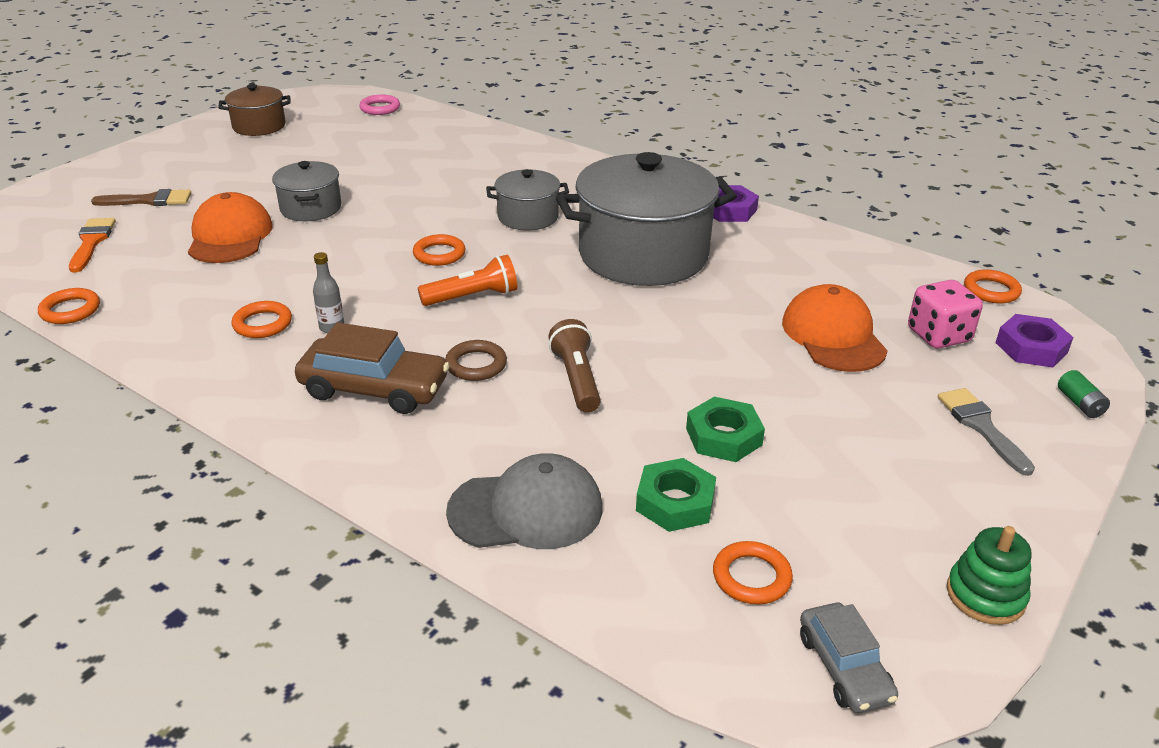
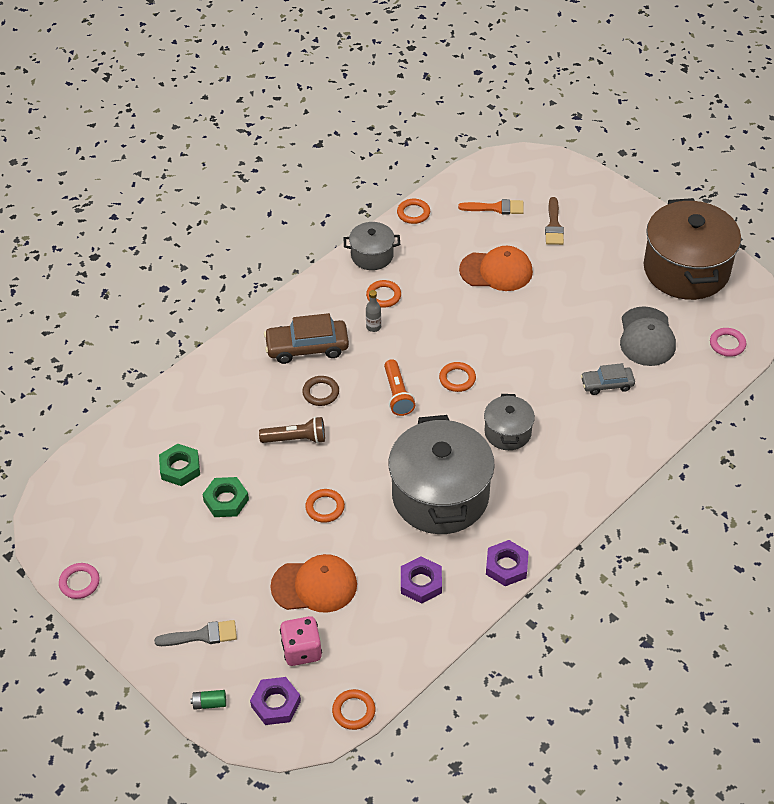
camera: 100 degrees right, 15 degrees up
(259, 126) = (686, 270): brown pot -> brown pot, size x2.00
(311, 208) = (534, 309): grey pot -> grey pot (372, 255)
(374, 388) = (307, 347): brown car -> brown car turned 60 degrees clockwise
(526, 510) = (192, 407): grey cap -> grey cap (646, 337)
(751, 577) = (121, 489): orange ring -> orange ring (325, 507)
(782, 259) = (421, 583): none -> purple nut
(844, 667) = (59, 511): grey car -> grey car (607, 384)
(985, 595) = (79, 582): green stacking toy -> pink ring

